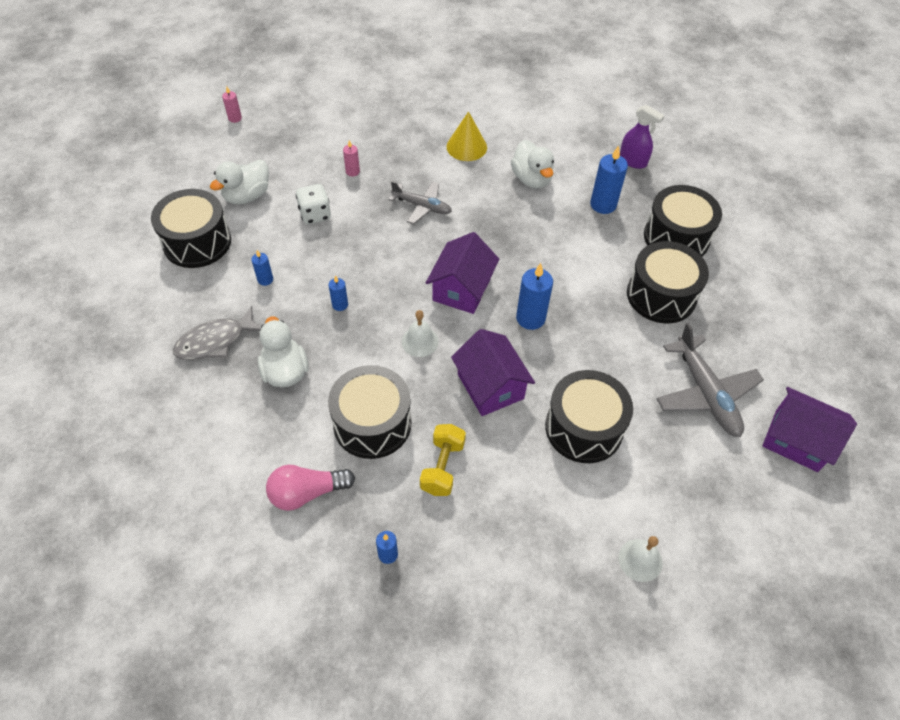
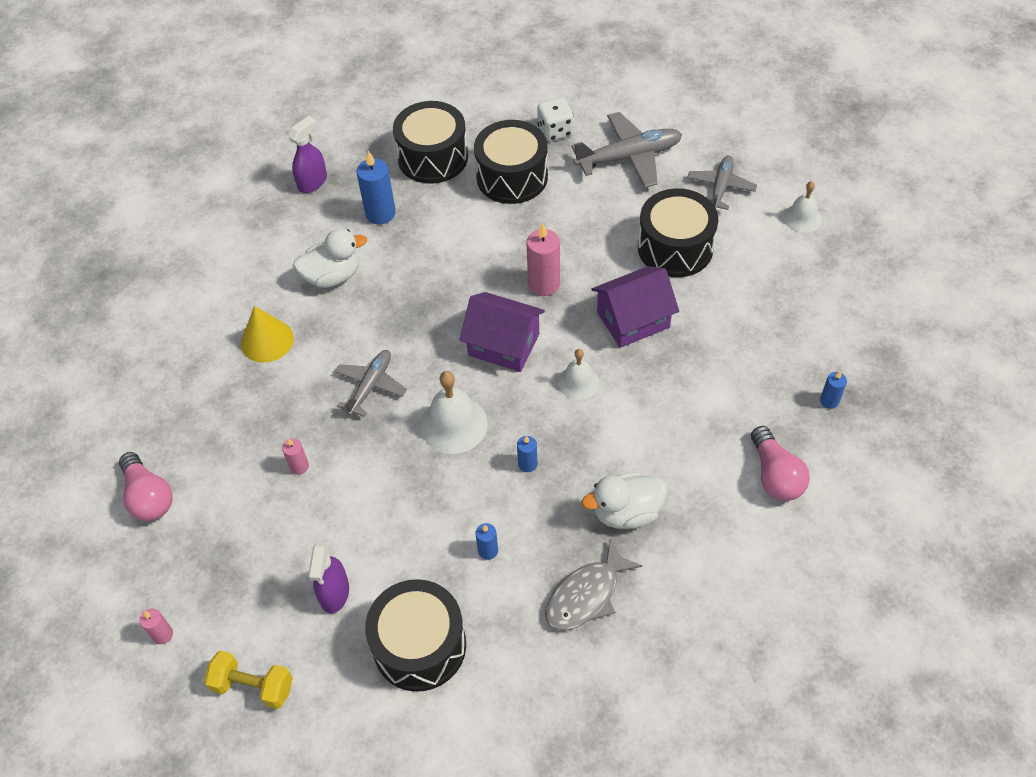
camera: 85 degrees left, 0 degrees up
(215, 341) = (586, 595): grey fish -> grey fish turned 75 degrees clockwise
(247, 196) = (334, 593): white duck -> purple spray bottle
(315, 214) = (376, 504): white dice -> white dice (555, 131)
(337, 102) = (148, 497): none -> pink light bulb
(372, 423) = (687, 422): black drum -> none
(382, 257) = (454, 424): none -> white bell
(442, 467) = (731, 359): yellow dumbbell -> yellow dumbbell (253, 686)
(530, 318) = (544, 284): blue candle -> pink candle
(676, 478) = (720, 187): none -> grey plane
(796, 440) = (673, 105): purple house -> none

